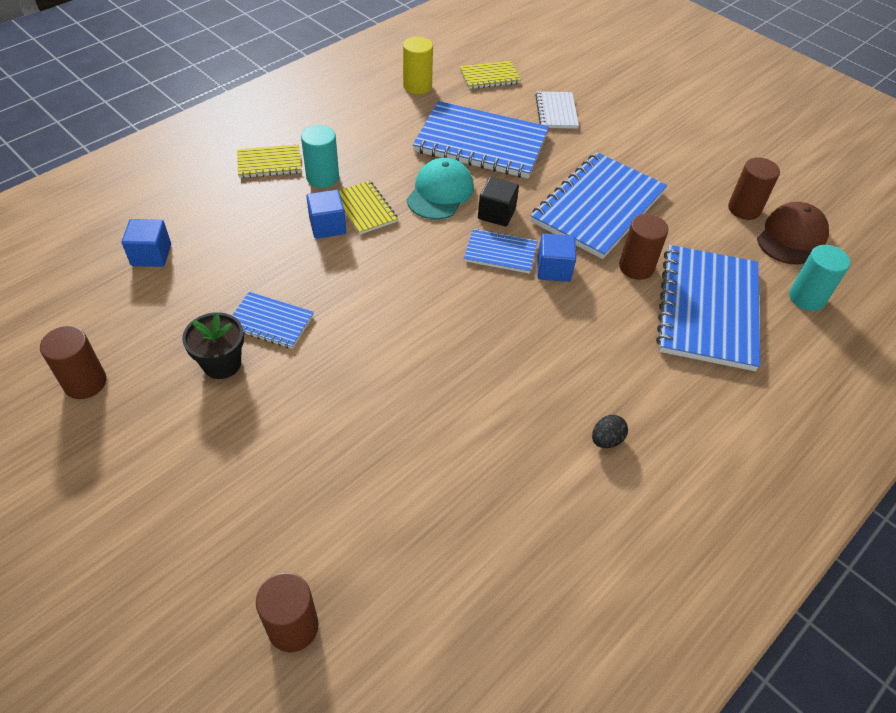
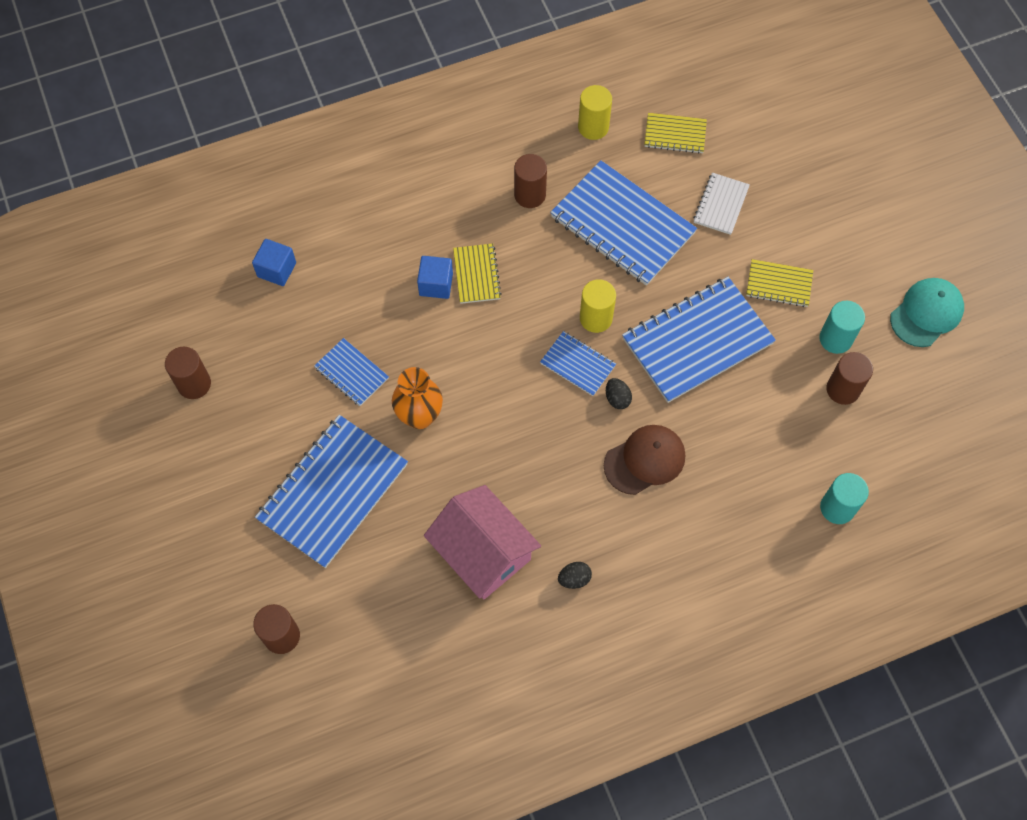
camera: 25 degrees right, 15 degrees up
(222, 364) = (300, 401): black flower pot -> none
(269, 163) = (410, 191): yellow notebook -> yellow notebook (779, 284)
(322, 177) = (453, 224): turquoise cylinder -> turquoise cylinder (835, 339)
(362, 339) = (419, 416): none -> orange vase
(440, 193) = (554, 276): turquoise cap -> turquoise cap (926, 313)
(495, 447) = (483, 552): none -> pink house
(496, 213) = (596, 318): black cube -> yellow cylinder
(553, 269) = (617, 398): blue cube -> black egg
(636, 267) = (695, 421): brown cylinder -> brown cylinder (530, 195)
(708, 309) = (735, 488): blue notebook -> blue notebook (333, 492)
(791, 237) = (869, 437): brown cap -> brown cap (645, 460)

